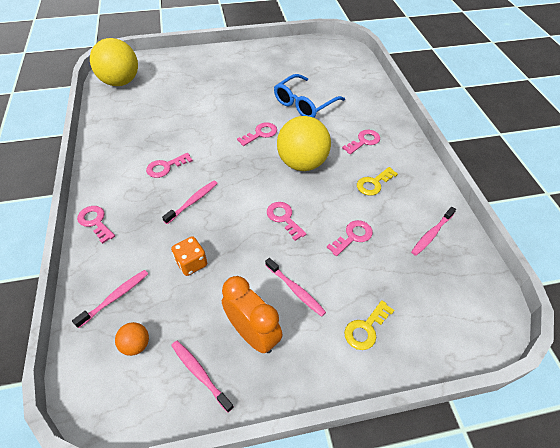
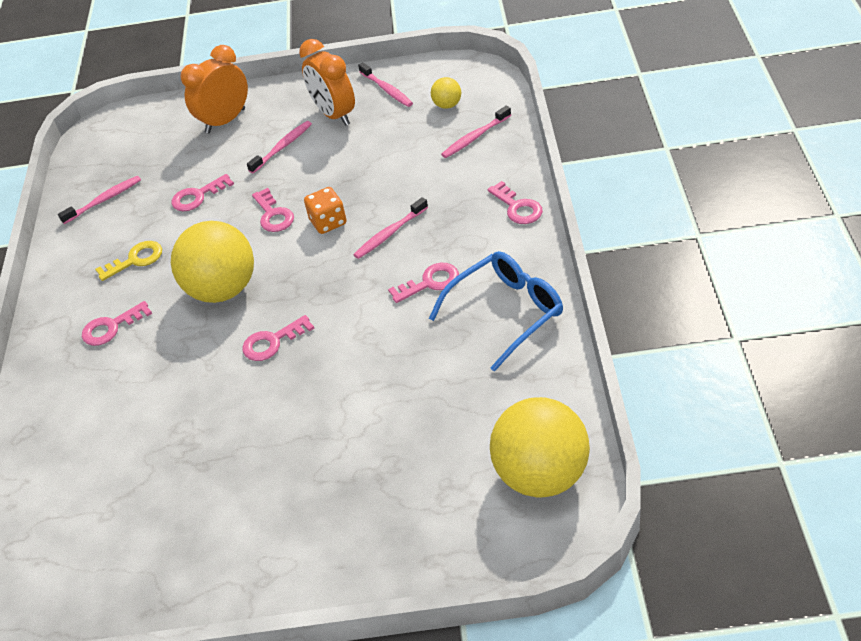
camera: 165 degrees left, 5 degrees down
(136, 344) = (447, 105): orange ball -> yellow ball
(191, 263) = (393, 167): orange dice -> orange dice (328, 222)
(295, 290) = (282, 147): pink toothbrush -> pink toothbrush turned 75 degrees clockwise
(304, 104) = (174, 408): blue glasses -> blue glasses (506, 313)
(365, 328) = (225, 121): yellow key -> orange clock

